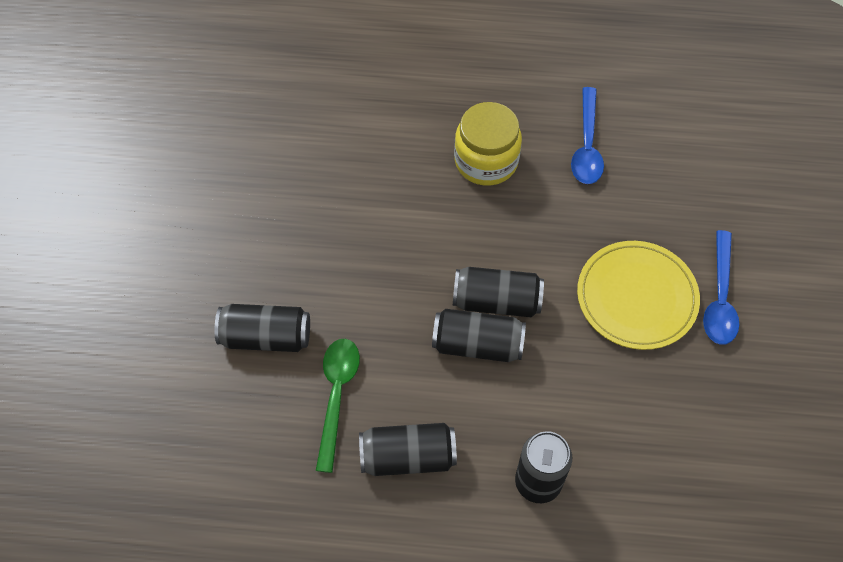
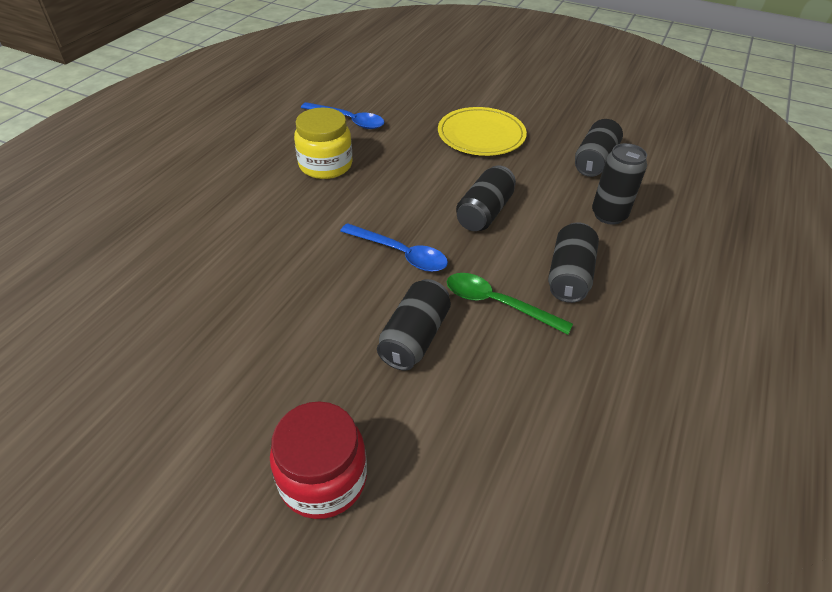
camera: 70 degrees left, 15 degrees down
(105, 323) = (323, 478): none -> red jar
(496, 301) = (452, 193): black can -> black can (594, 161)
(720, 298) = (498, 107): blue spoon -> blue spoon (400, 254)

